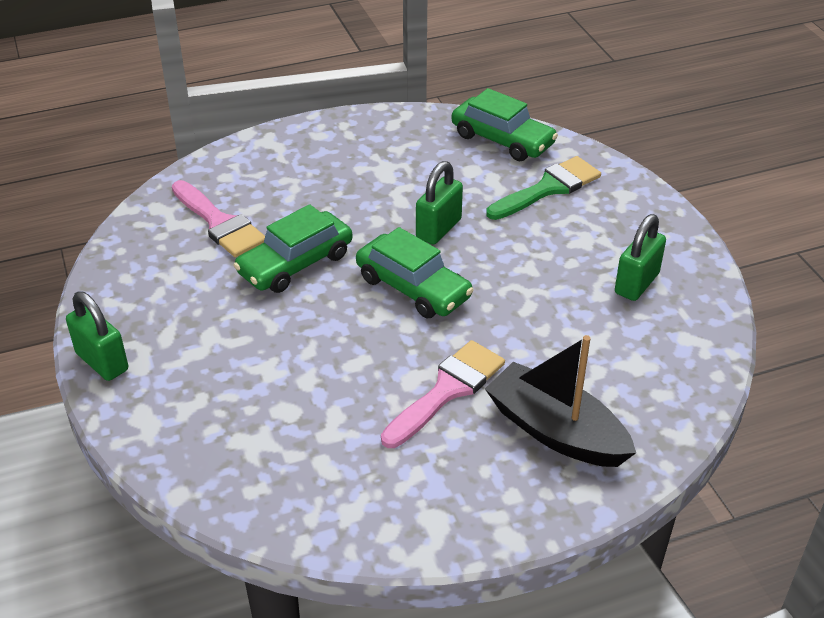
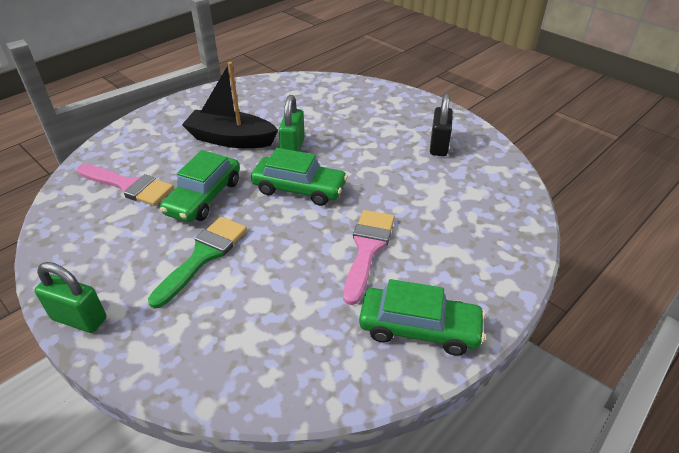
camera: 25 degrees left, 0 degrees up
(502, 140) = (299, 86): green car -> green car (419, 328)
(548, 188) = (347, 106): green brush -> green brush (203, 256)
(556, 431) = (457, 251): black boat -> black boat (231, 139)
(636, 283) = (438, 146): green padlock -> black padlock

